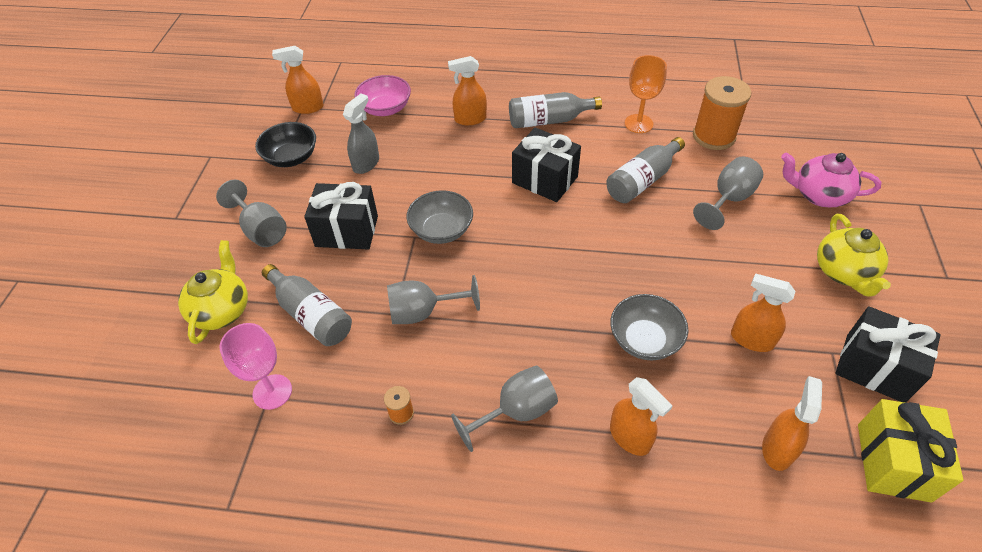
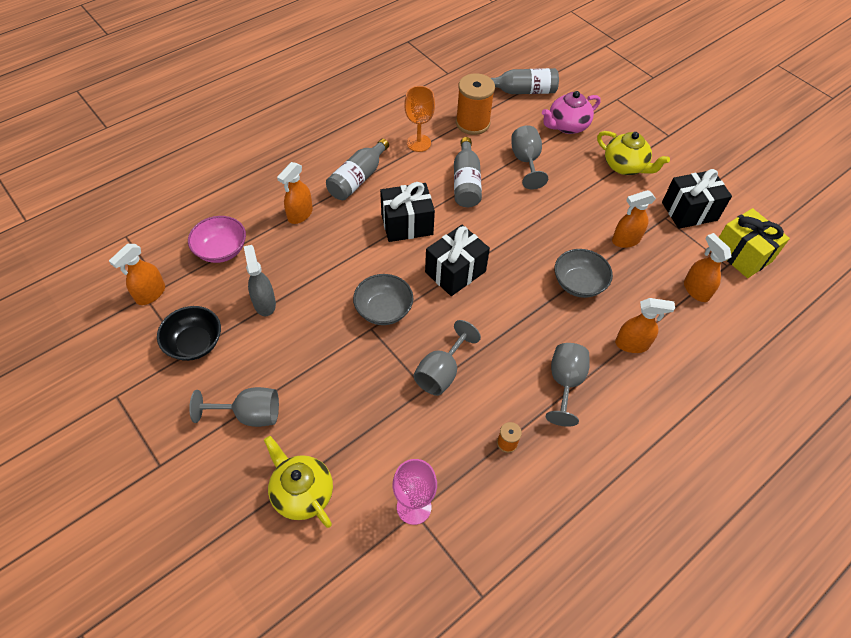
camera: 50 degrees left, 5 degrees up
(311, 315) = (371, 438): grey bottle -> grey bottle (523, 91)
(347, 231) = (318, 362): black gift -> black gift (455, 272)

